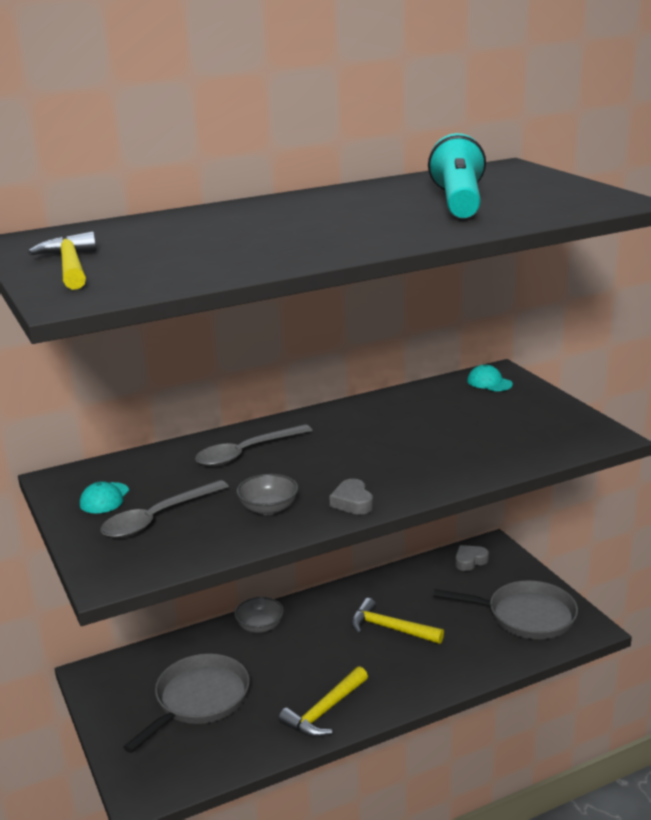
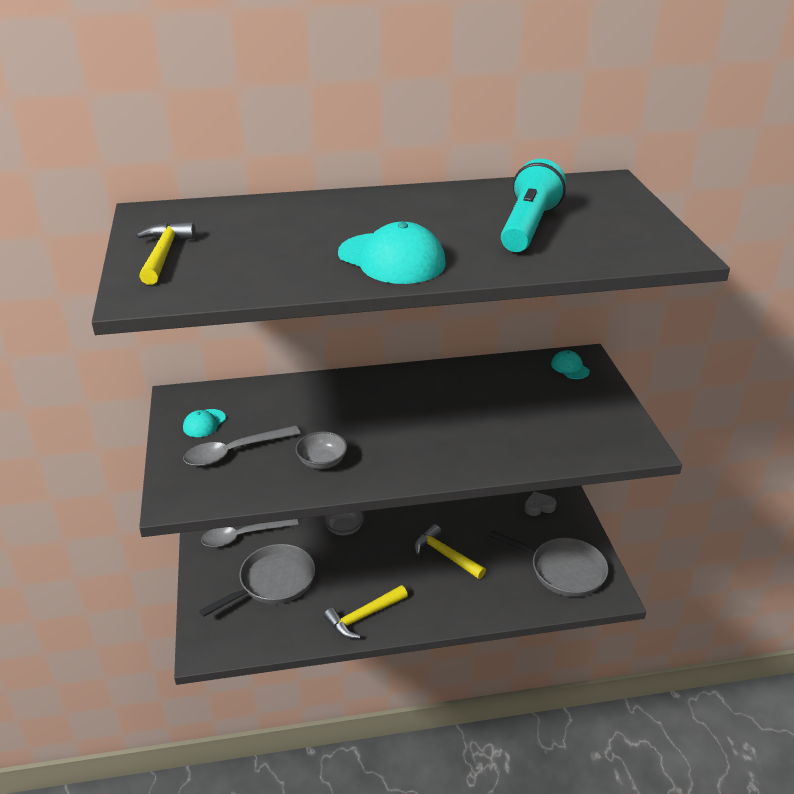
camera: 15 degrees right, 10 degrees up
(246, 453) = (331, 401): grey spoon -> grey spoon (243, 536)
(337, 239) = (392, 259): none -> turquoise cap
(352, 502) = (390, 470): grey heart -> none

